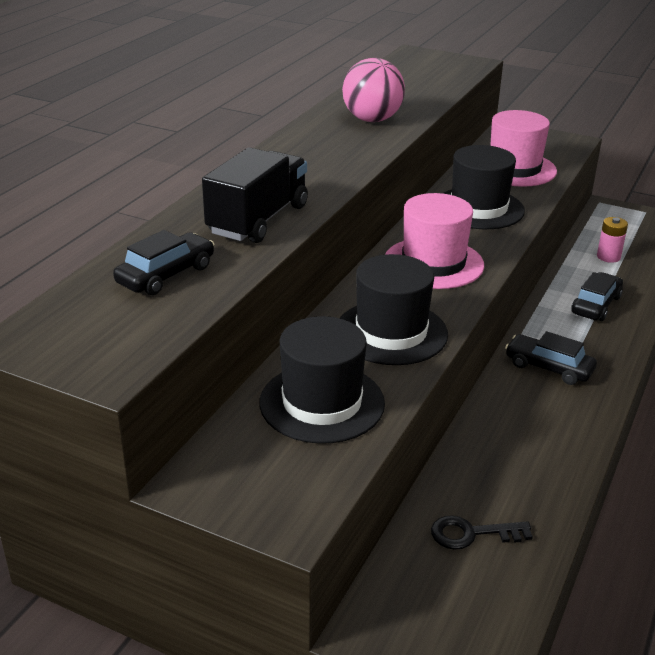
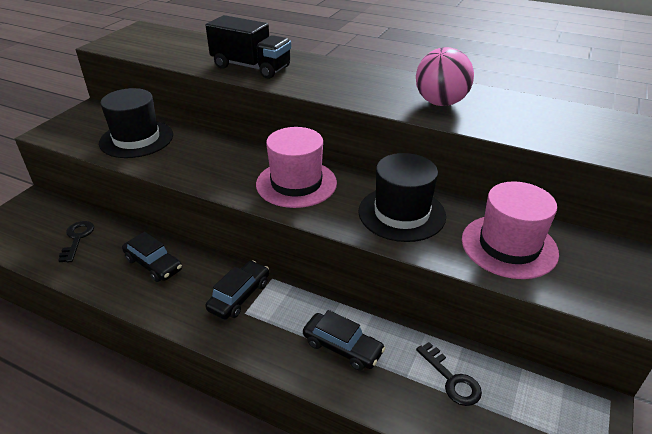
camera: 90 degrees right, 5 degrees up
(166, 275) = (189, 49): black car -> black car (153, 264)
(391, 332) = (202, 162): black hat -> none
(608, 257) = (452, 379): pink battery -> black key

